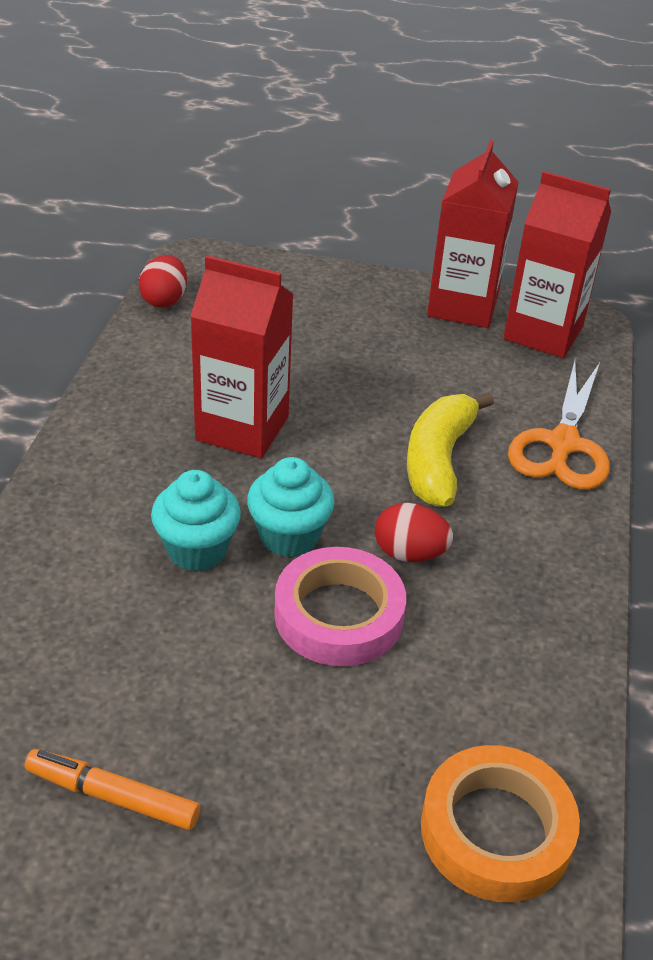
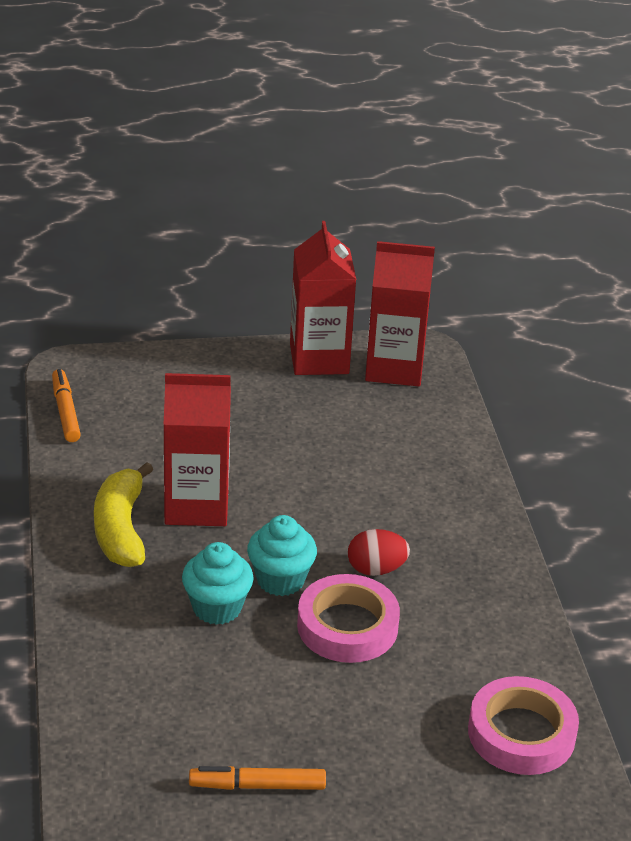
camera: 20 degrees left, 5 degrees down
(164, 300) = (65, 411): red egg -> orange marker
(438, 460) = (362, 493): yellow banana -> yellow banana (120, 529)
(496, 830) = (521, 733): orange tape -> pink tape
(563, 444) = (450, 457): orange scissors -> none

